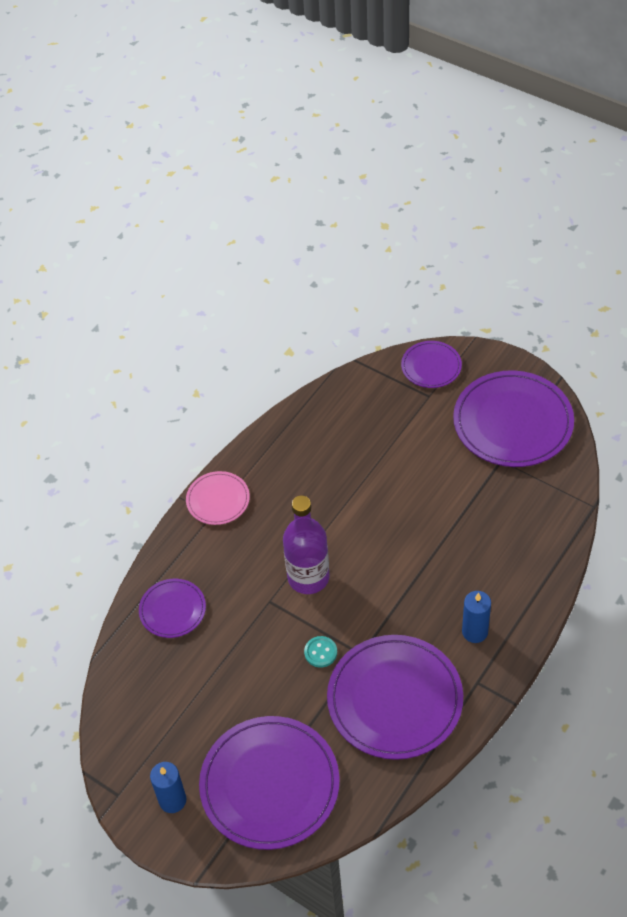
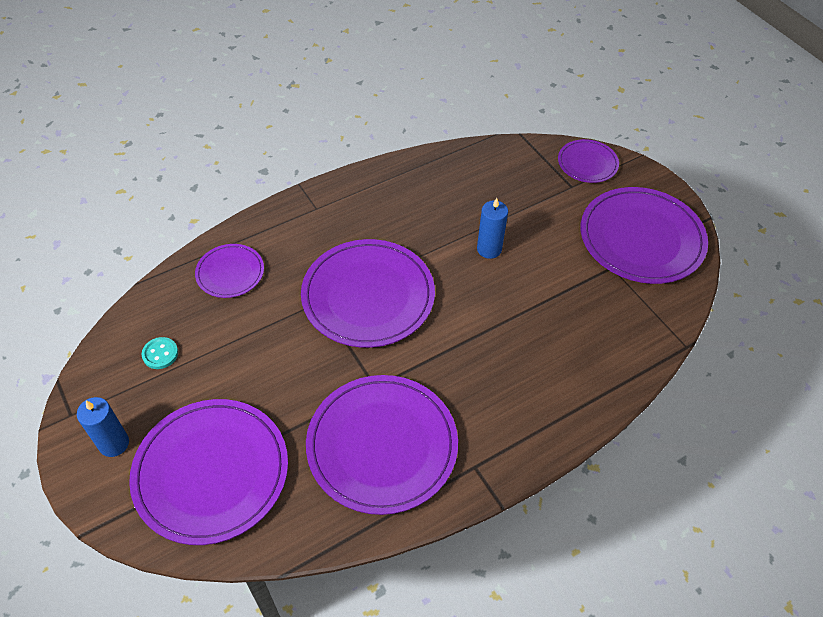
camera: 20 degrees right, 0 degrees up
(218, 500) = (329, 198): pink plate -> none
(308, 577) = (368, 296): purple bottle -> purple plate
(320, 652) = (338, 368): turquoise button -> turquoise button (160, 354)
(475, 632) = (499, 415): blue candle -> blue candle (489, 249)

